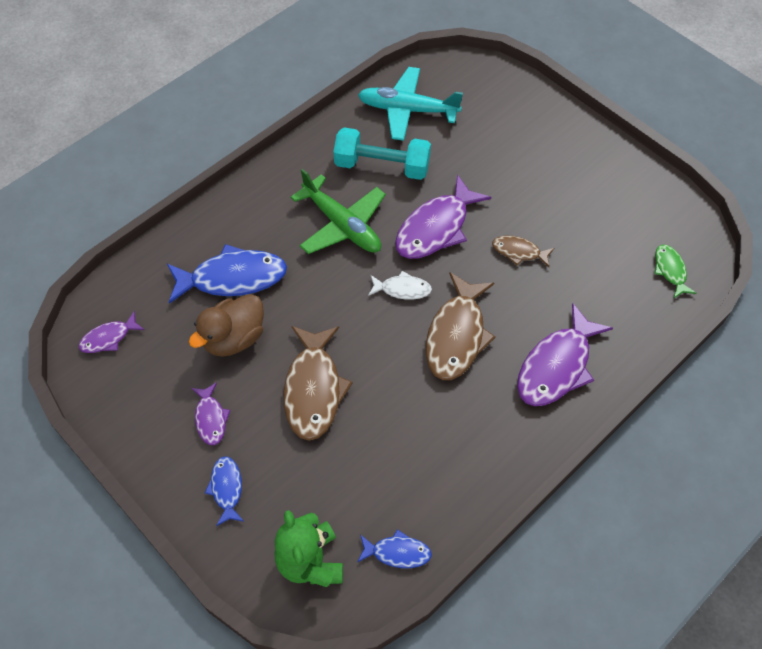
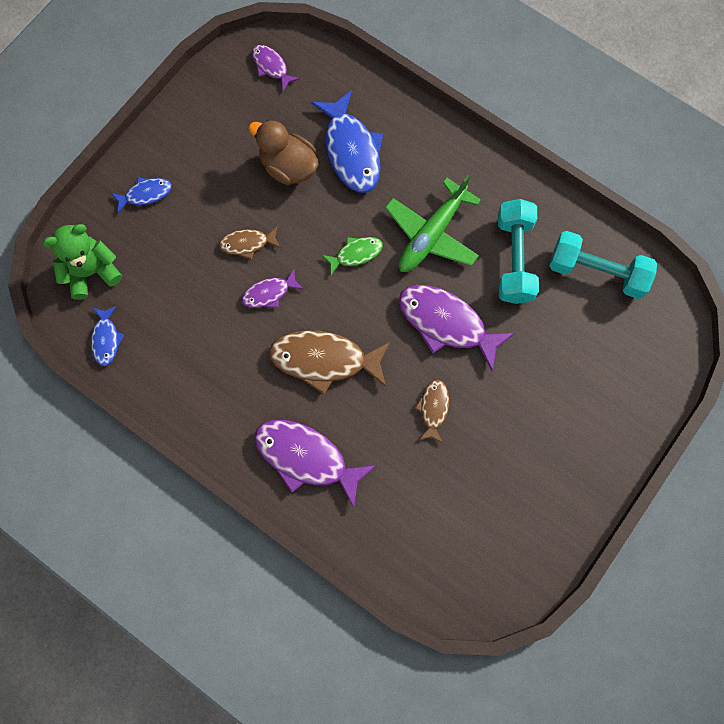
camera: 80 degrees right, 15 degrees up
(211, 418) = (207, 167): purple fish -> purple fish (269, 293)
(314, 389) = (247, 244): brown fish -> brown fish, size x0.52
(402, 289) = (367, 302): white fish -> none
(407, 110) = (597, 272): turquoise plane -> turquoise dumbbell
(670, 270) = (441, 568): green fish -> green fish (356, 254)

